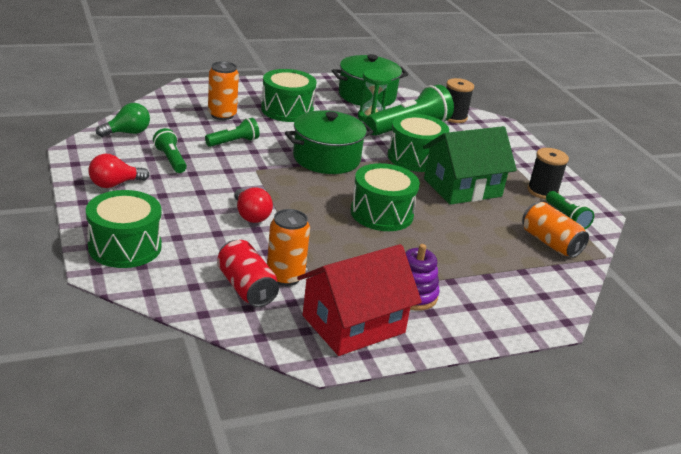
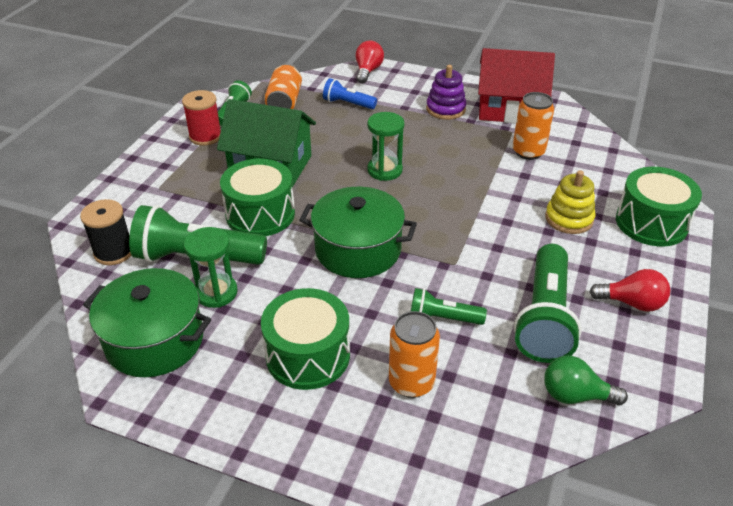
camera: 135 degrees left, 10 degrees up
(171, 160) = (544, 317): green flashlight -> green flashlight, size x1.87
(199, 226) = (569, 219): none -> yellow stacking toy
(246, 288) = (567, 155): red can -> none
(251, 215) = (510, 212): red light bulb -> red light bulb (368, 71)
(381, 213) = (384, 170): green drum -> green hourglass
(501, 263) = (348, 104): none -> blue flashlight
(542, 191) = (205, 136): black spool -> red spool

